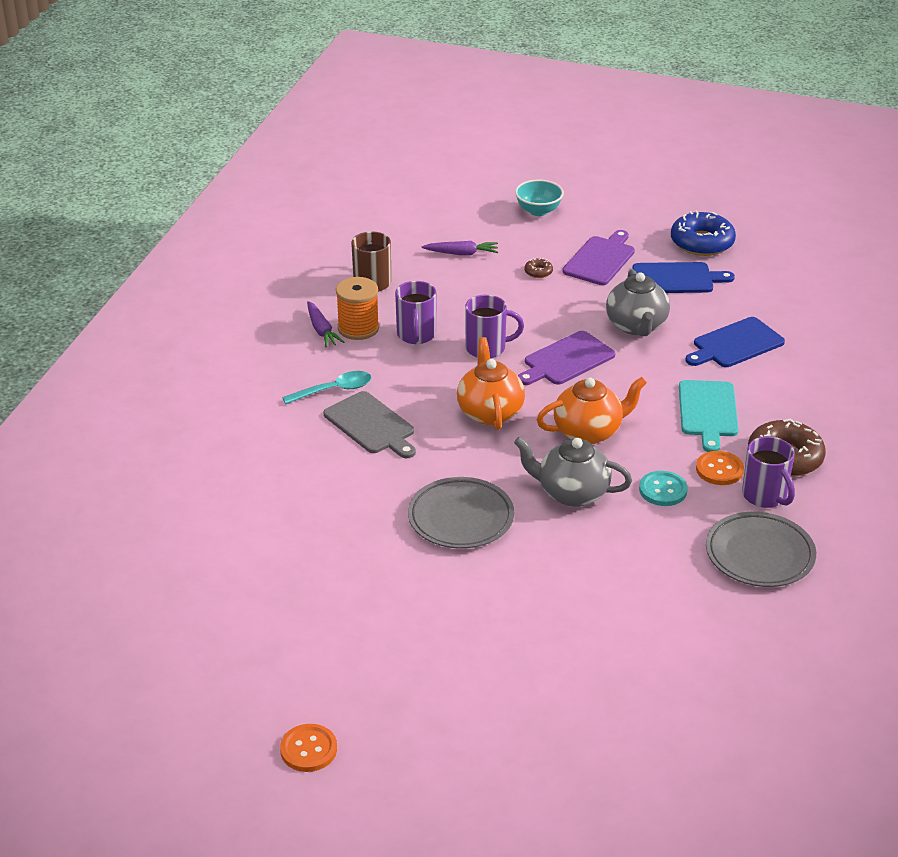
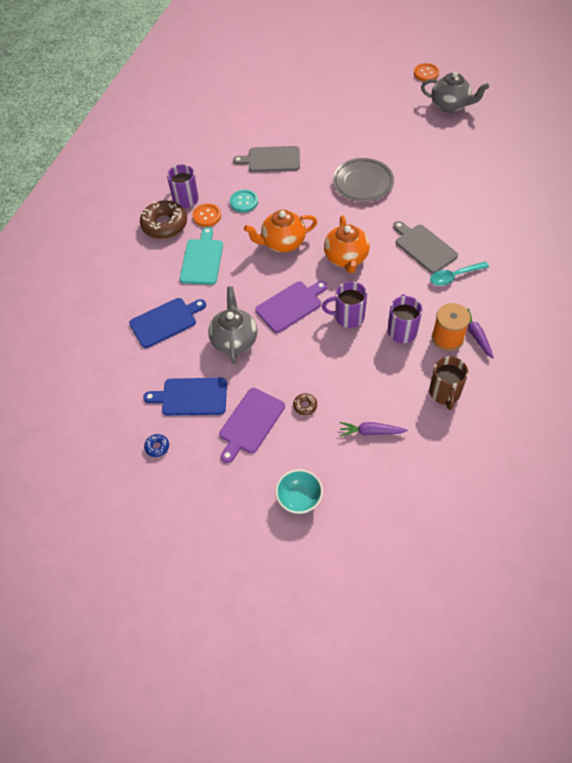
camera: 175 degrees left, 20 degrees up
(571, 493) = (298, 199): grey teapot -> grey teapot (450, 106)
(628, 560) = (271, 159): none -> grey cutting board
(702, 242) = (157, 447): blue donut -> blue donut, size x0.43
(759, 555) = (200, 163): grey plate -> none

